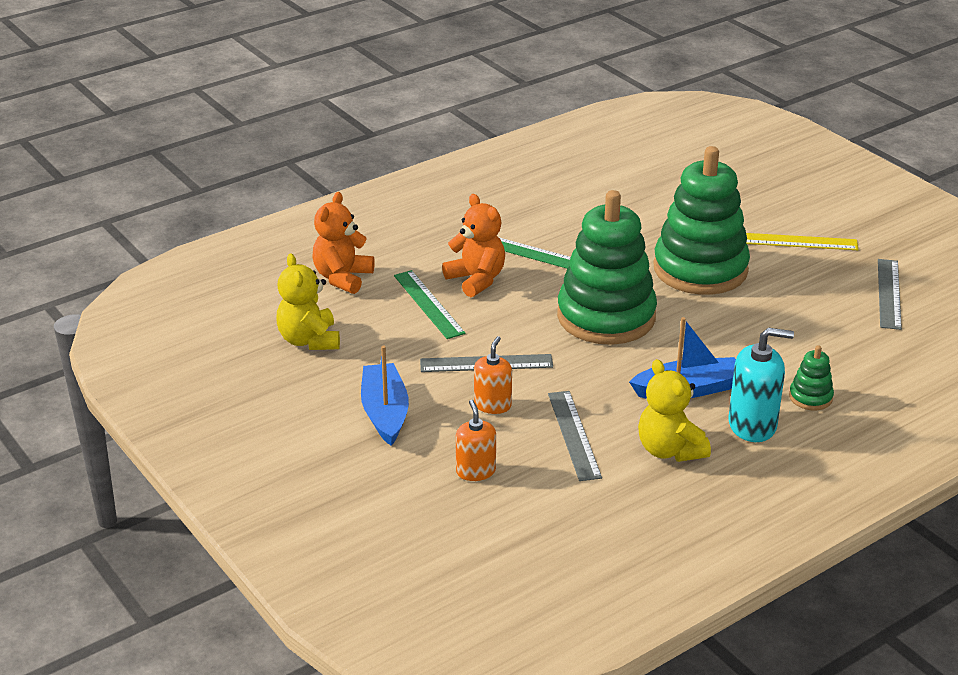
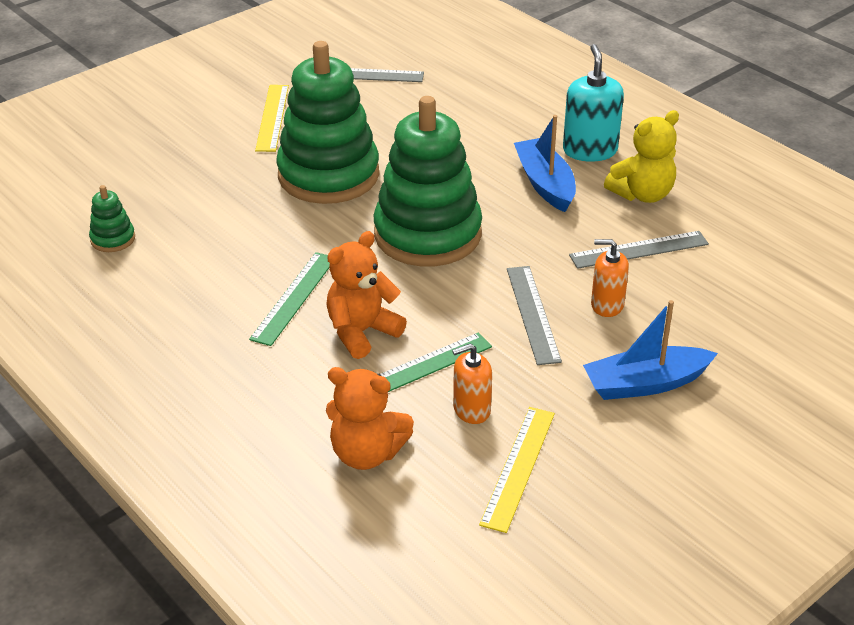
camera: 95 degrees left, 5 degrees up
(309, 340) = (518, 467): yellow teddy bear -> yellow ruler
(475, 471) = (720, 310): orange soap dispenser -> orange soap dispenser (471, 409)
(810, 397) = (539, 120): green stacking toy -> green stacking toy (113, 239)

